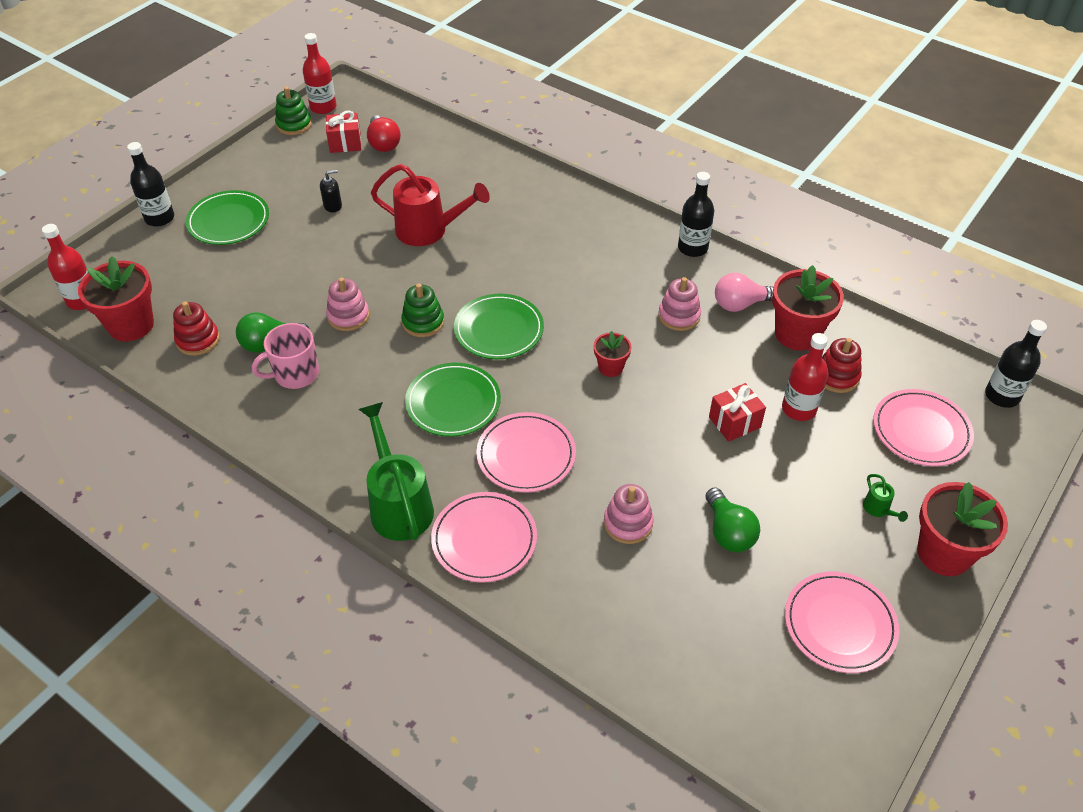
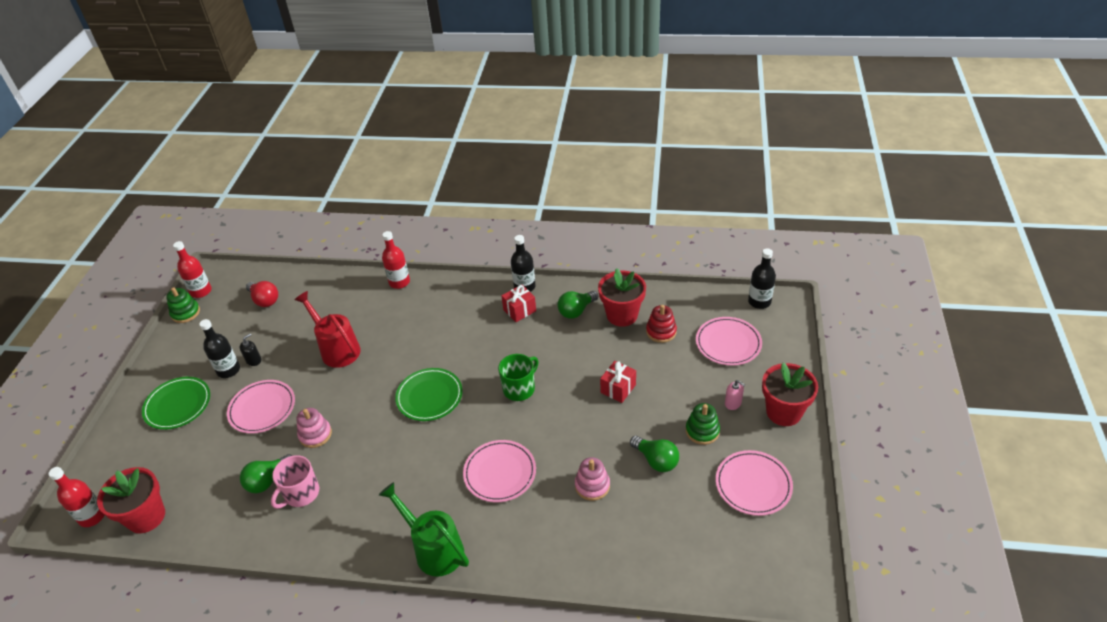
camera: 25 degrees left, 5 degrees down
(159, 218) = (118, 426): black bottle -> black bottle (228, 370)
(198, 340) = (209, 503): red stacking toy -> none
(345, 143) = (235, 311): red gift -> red gift (519, 310)
(423, 322) = (373, 415): green stacking toy -> green stacking toy (702, 431)
(428, 231) = (337, 349): red watering can -> red watering can turned 120 degrees counterclockwise
(453, 402) = (428, 461): green plate -> none
(484, 539) = (507, 543): pink plate -> pink plate (262, 408)
(610, 367) = (519, 388): red flower pot -> green mug
(679, 316) = (542, 335): pink stacking toy -> none
(740, 304) = (576, 311): pink light bulb -> green light bulb
(798, 409) = (651, 362): red bottle -> red bottle (399, 282)
(878, 509) = (733, 403): green watering can -> pink soap dispenser

